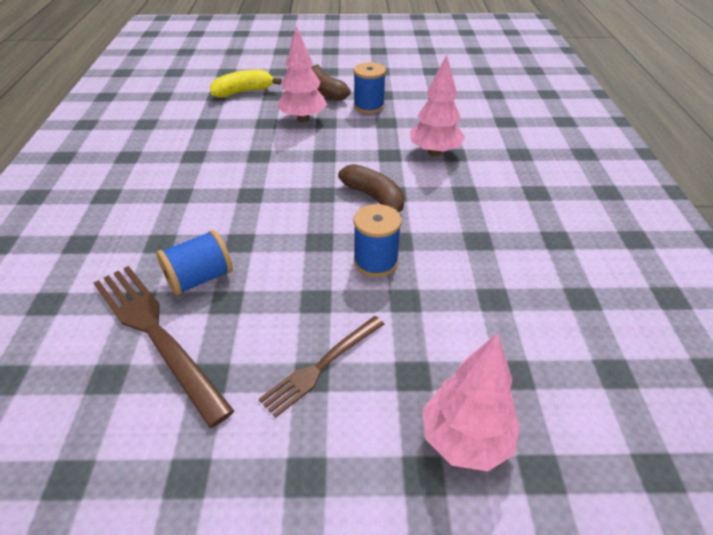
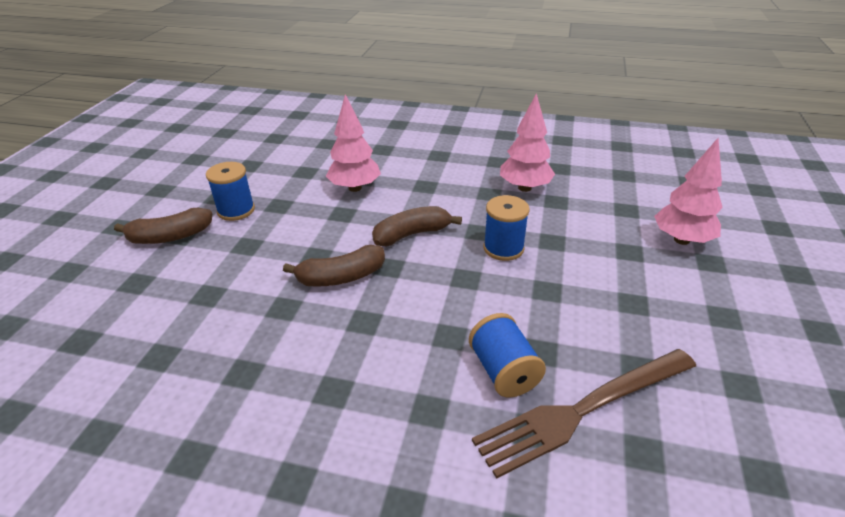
camera: 75 degrees left, 5 degrees down
(243, 92) = (98, 310): yellow banana -> none
(300, 172) = (341, 277): none -> brown banana
(303, 119) = (224, 262): pink tree -> pink tree (524, 188)
(322, 365) = (622, 295): brown fork -> none

